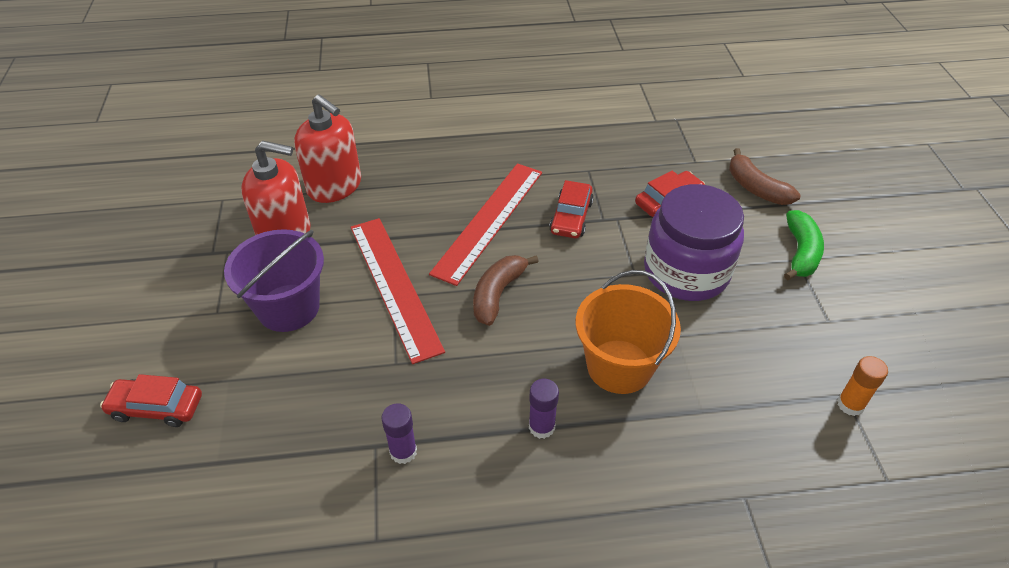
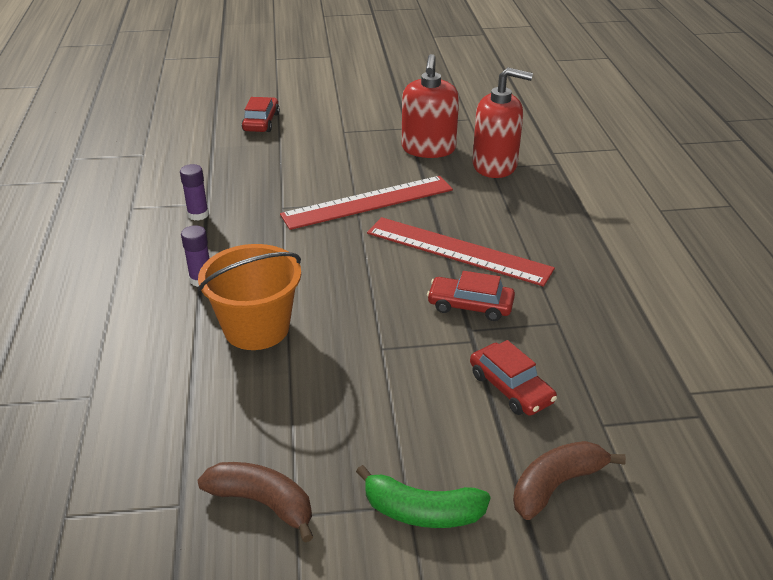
camera: 90 degrees right, 10 degrees down
(288, 308) = (346, 158): purple bucket -> none
(335, 186) = (495, 165): red soap dispenser -> red soap dispenser turned 120 degrees counterclockwise
(498, 294) = (355, 256): brown banana -> brown banana (263, 503)
(686, 271) = (385, 390): purple jar -> none
(850, 404) = (167, 506): orange glue stick -> none

